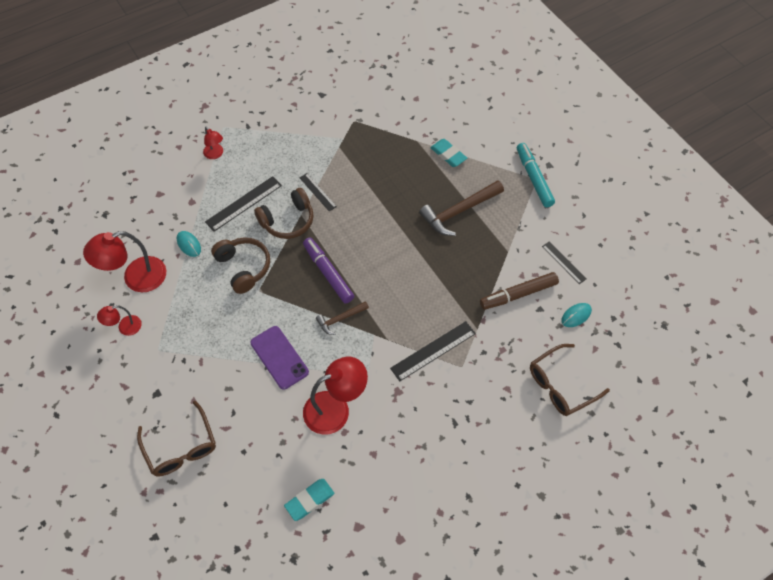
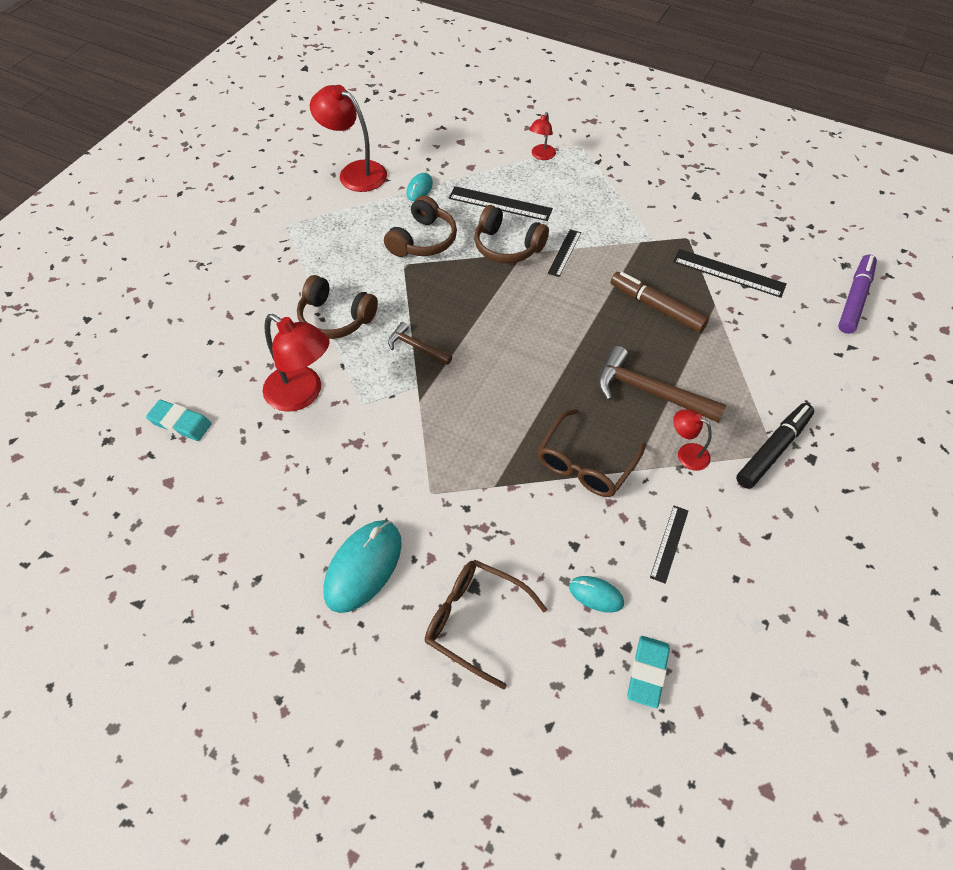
camera: 60 degrees right, 5 degrees down
(125, 327) = (296, 191): red lamp -> red lamp (686, 453)
(181, 447) = (190, 292): brown glasses -> brown glasses (585, 464)
(279, 357) = (335, 318): purple phone -> brown headphones
(328, 273) = (467, 310): purple marker -> purple marker (854, 299)
(433, 350) = (433, 453): black ruler -> black ruler (728, 273)
(448, 154) = (724, 344): turquoise eraser -> turquoise eraser (647, 672)
(493, 429) = (363, 567): none -> turquoise mouse
(518, 294) = (578, 510): brown marker -> brown marker (656, 307)
(534, 178) = (773, 450): turquoise marker -> black marker

